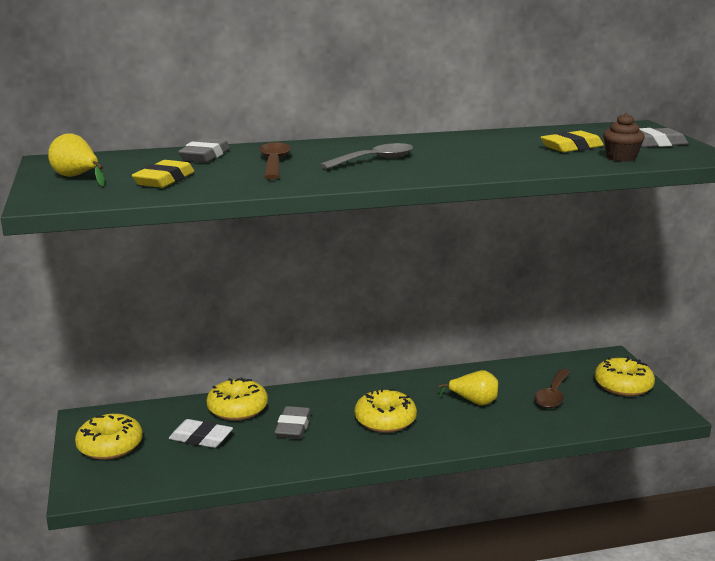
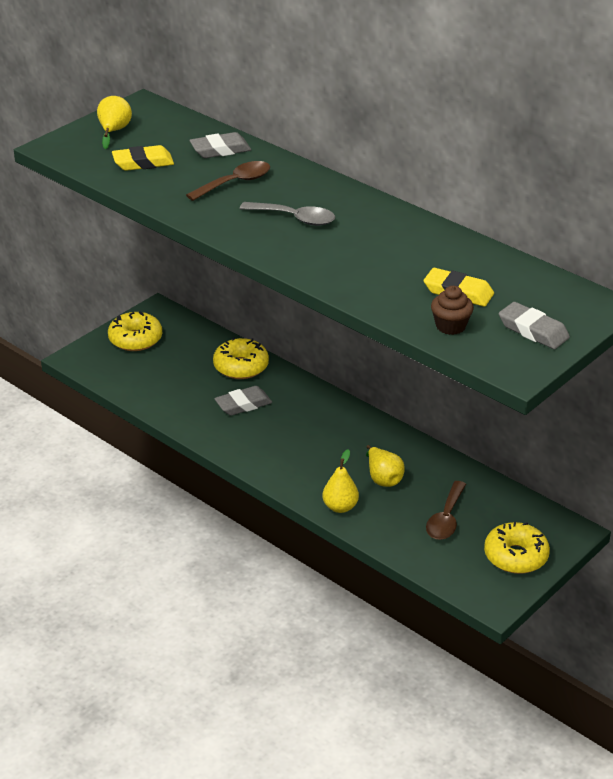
camera: 55 degrees right, 15 degrees up
(201, 438) = (185, 371): white eraser -> none
(385, 420) = (301, 444): yellow donut -> none
(491, 433) = (340, 507): none -> yellow pear
(552, 395) = (446, 519): brown spoon -> brown spoon turned 60 degrees counterclockwise

